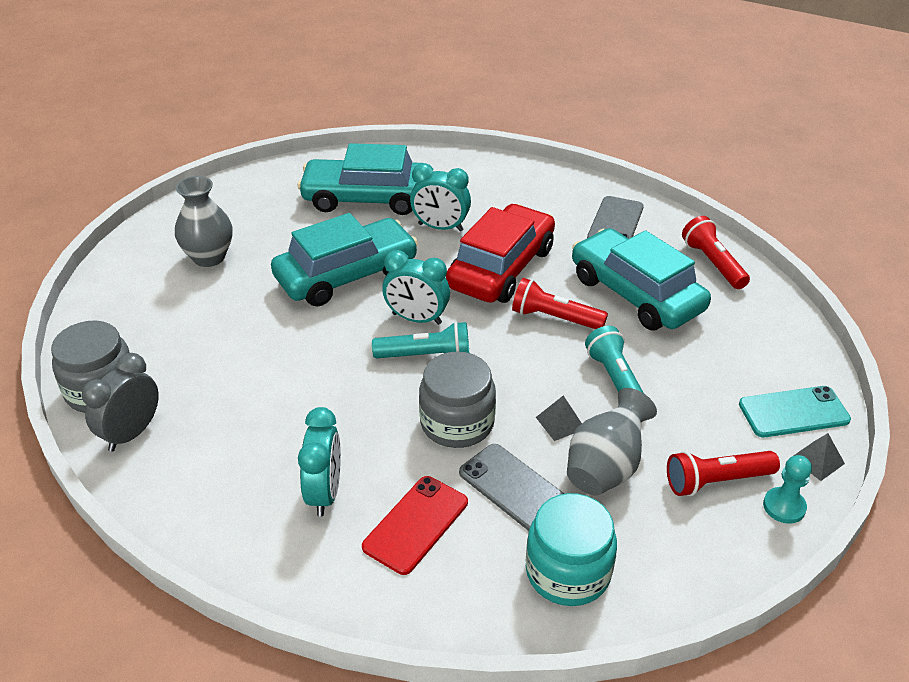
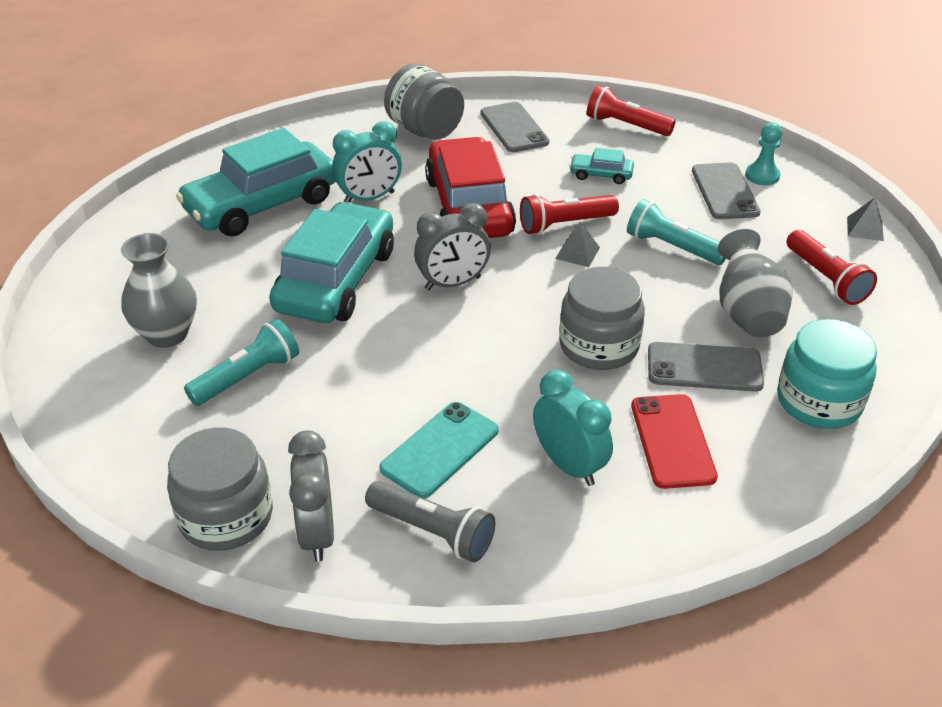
camera: 40 degrees left, 0 degrees up
(190, 478) = (433, 532): none -> grey flashlight
(417, 319) = (453, 283): turquoise clock -> grey clock
(426, 356) = (502, 308): turquoise flashlight -> turquoise flashlight (248, 377)
(544, 194) = (425, 130): none -> grey jar
(560, 422) = (673, 300): grey pyramid -> grey pyramid (577, 253)
(636, 293) = (601, 175): turquoise car -> turquoise car, size x0.42
(716, 481) = (826, 279): red flashlight -> red flashlight turned 60 degrees counterclockwise
(726, 360) = (725, 191): none -> grey phone
(784, 506) = (885, 271): turquoise pawn -> turquoise pawn (762, 176)
(793, 412) = (811, 204): turquoise phone -> turquoise phone (440, 449)

